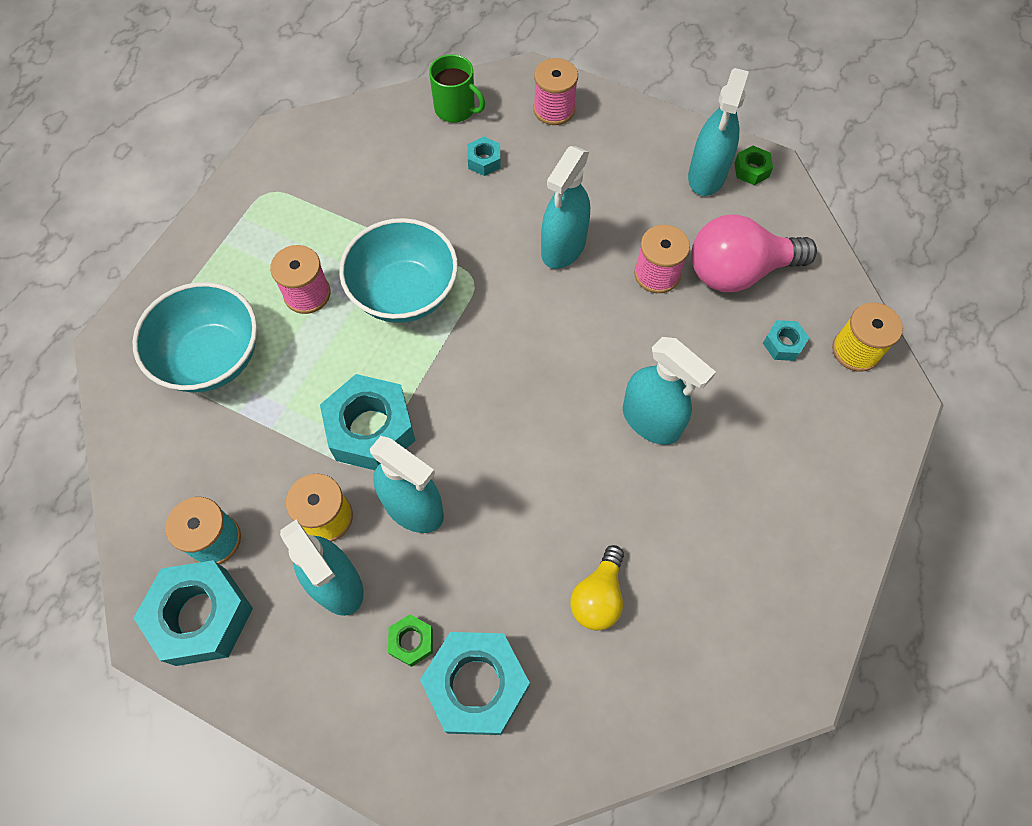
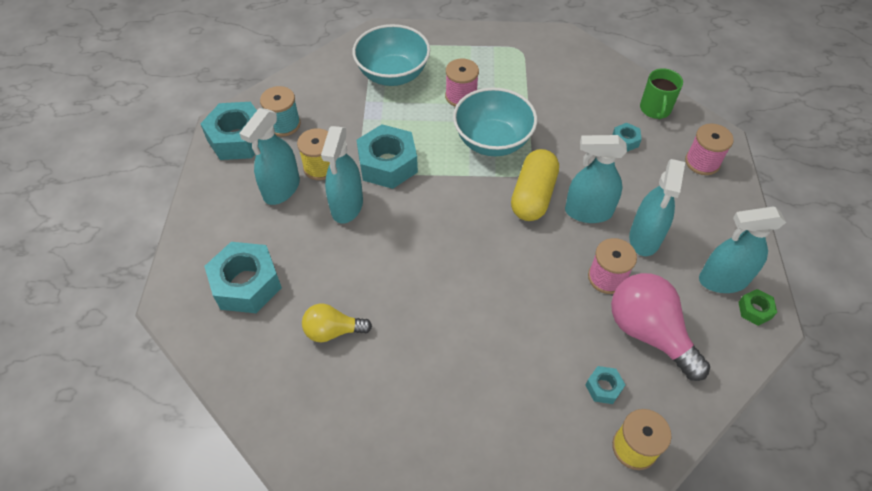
camera: 65 degrees right, 10 degrees down
(411, 641) = (261, 240): green nut -> none
(512, 290) = (533, 196): none -> yellow capsule
(651, 421) = (481, 317): turquoise spray bottle -> turquoise spray bottle (645, 238)

